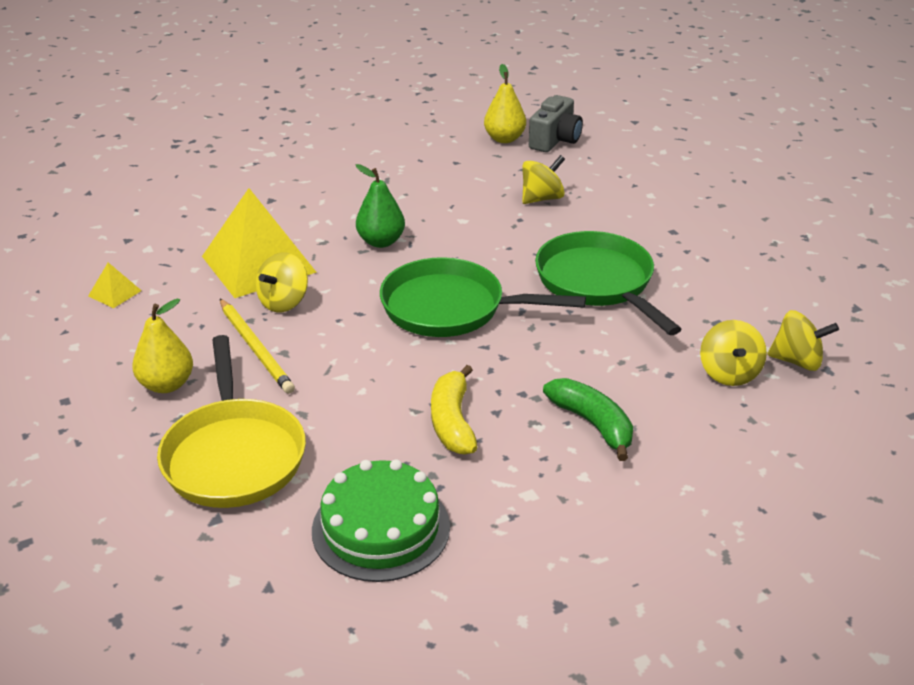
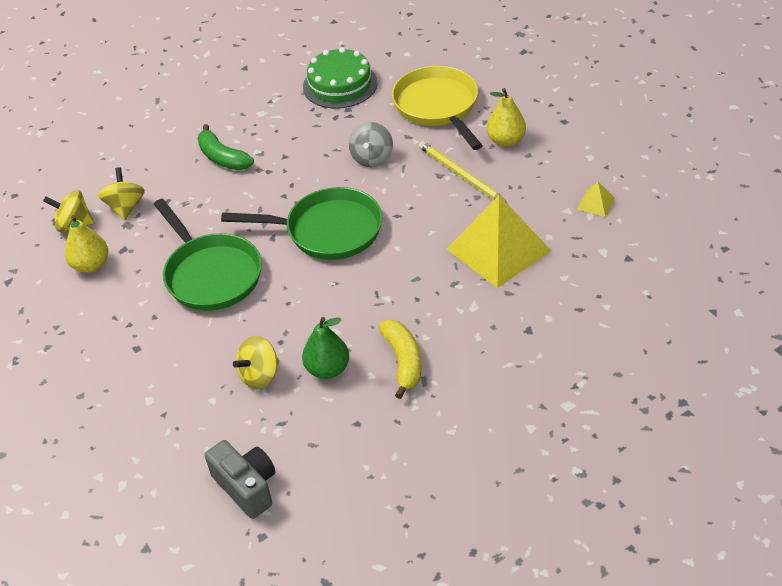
camera: 175 degrees right, 10 degrees up
(284, 302) = (459, 216): yellow spinning top -> none
(367, 388) = (372, 158): none -> grey spinning top
(381, 241) = (403, 291): green pear -> green pear (327, 369)
(452, 421) = (311, 146): yellow banana -> yellow banana (403, 361)
(504, 139) = (307, 479): yellow pear -> yellow pear (91, 265)
(555, 140) = (246, 487): grey camera -> grey camera turned 120 degrees clockwise

